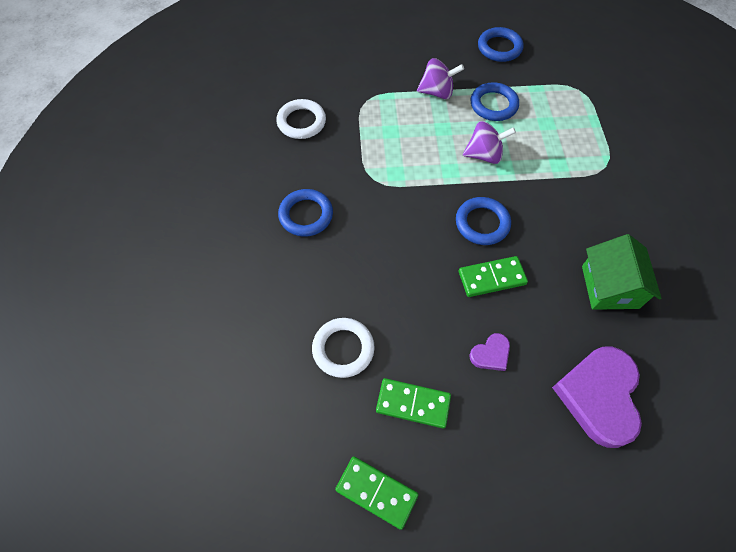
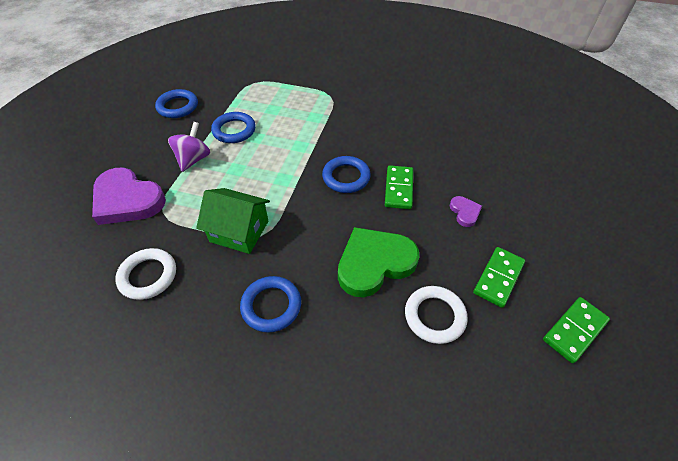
camera: 70 degrees left, 10 degrees down
(382, 281) = (374, 263): none -> green heart
(484, 155) = (280, 153): purple spinning top -> none
(599, 396) = (509, 166): purple heart -> purple heart (127, 200)
(610, 287) = (428, 130): green house -> green house (239, 231)

